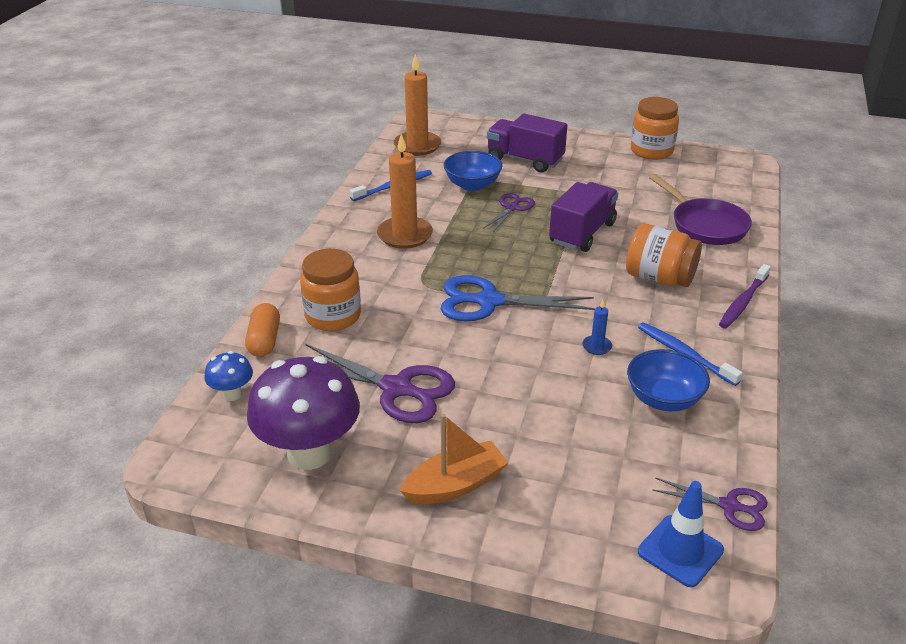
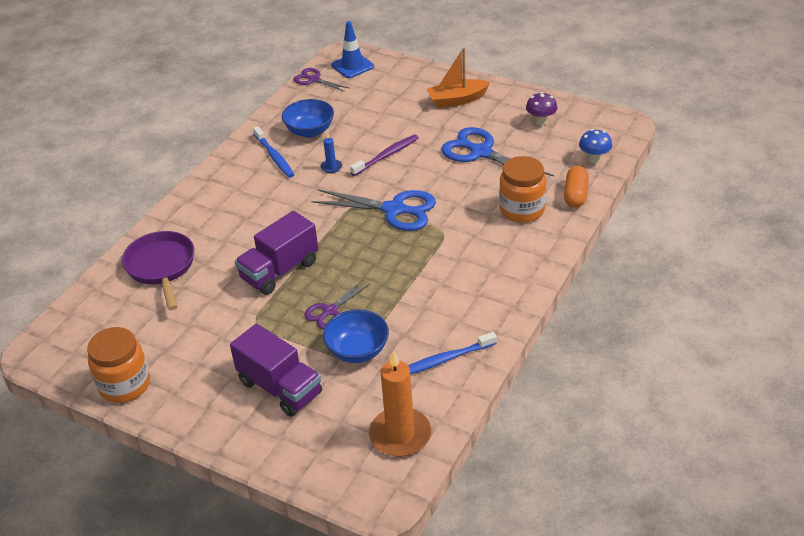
camera: 165 degrees left, 5 degrees up
(309, 453) = (541, 121): purple mushroom -> purple mushroom, size x0.47
(397, 389) = (480, 152): purple scissors -> blue scissors
(405, 235) = (447, 287): orange candle -> none
(659, 278) = (246, 217): orange jar -> none
(743, 302) = (199, 190): purple toothbrush -> purple toothbrush (386, 156)

